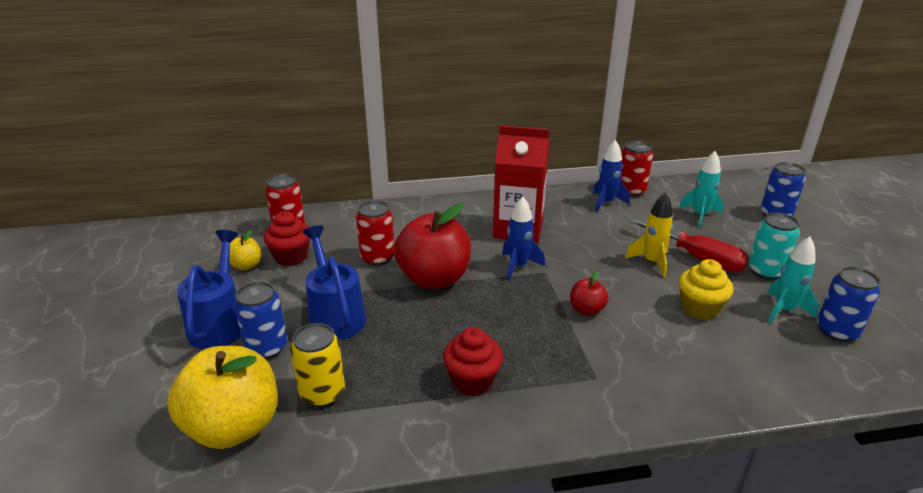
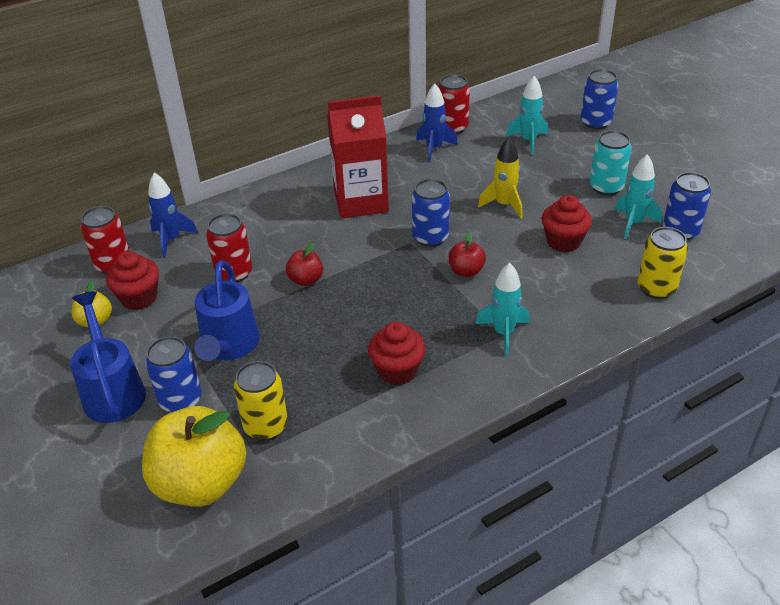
camera: 20 degrees left, 10 degrees up
(335, 315) = (228, 346): blue watering can -> blue watering can turned 135 degrees counterclockwise
(434, 279) = (306, 280): red apple -> red apple, size x0.46
(518, 266) = (382, 243): blue rocket -> blue rocket (171, 240)
(566, 272) = (430, 237): none -> blue can
(597, 377) = (503, 333): none -> turquoise rocket
(696, 258) = (542, 189): red screwdriver -> none
(699, 308) = (563, 241): yellow cupcake -> red cupcake
(788, 380) = (656, 288): none -> yellow can

